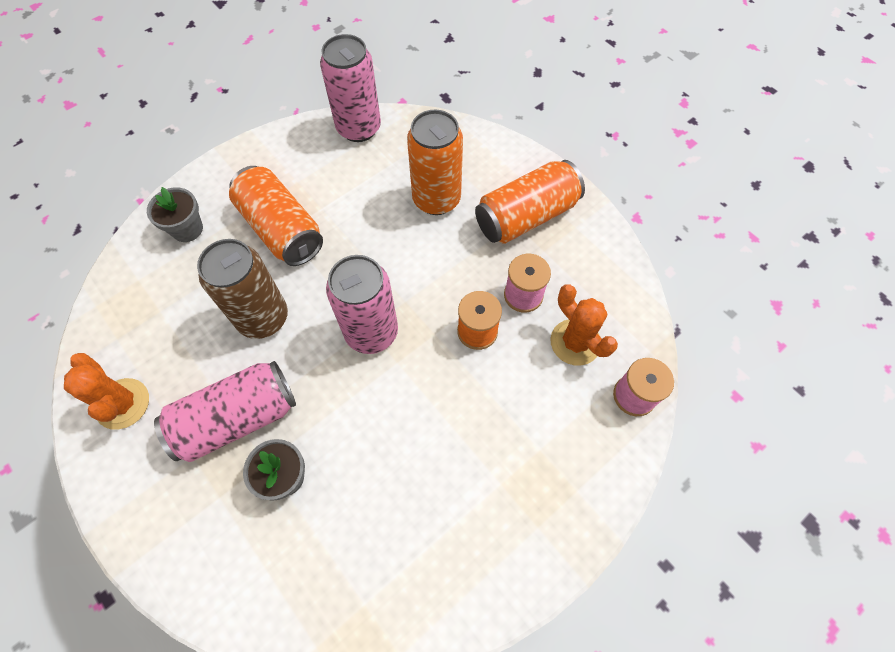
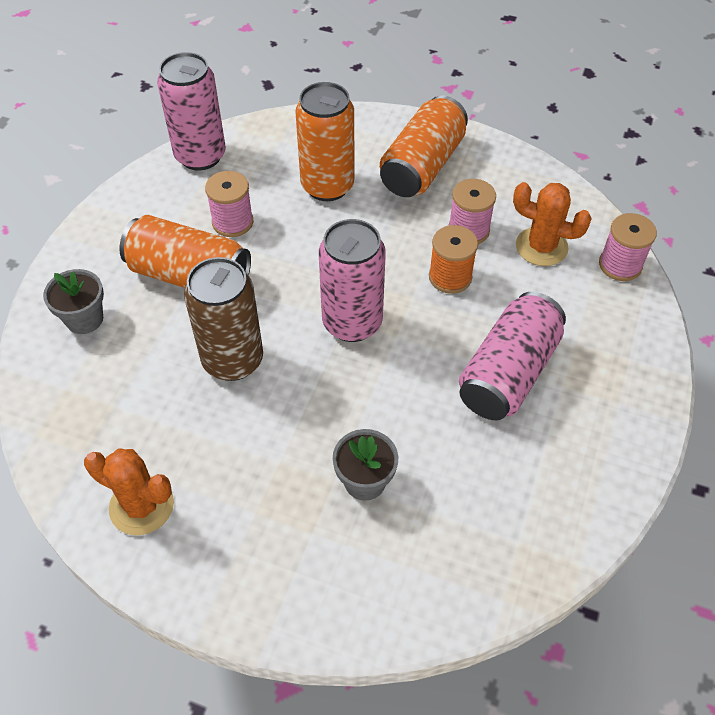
camera: 30 degrees left, 10 degrees down
(237, 418) = (276, 457): pink can -> pink can (508, 373)
(343, 198) = (232, 222): none -> pink spool

